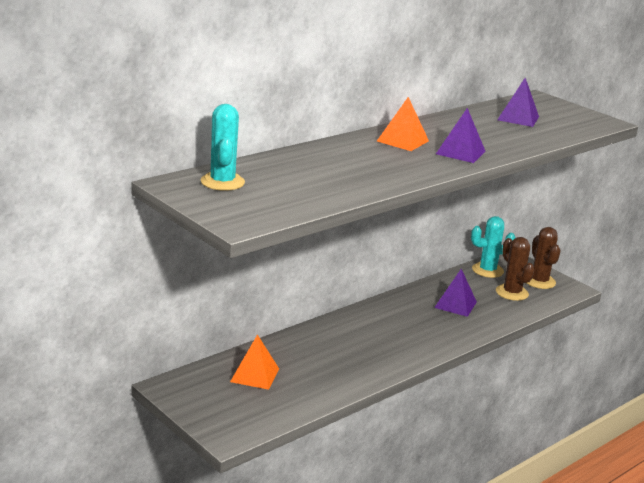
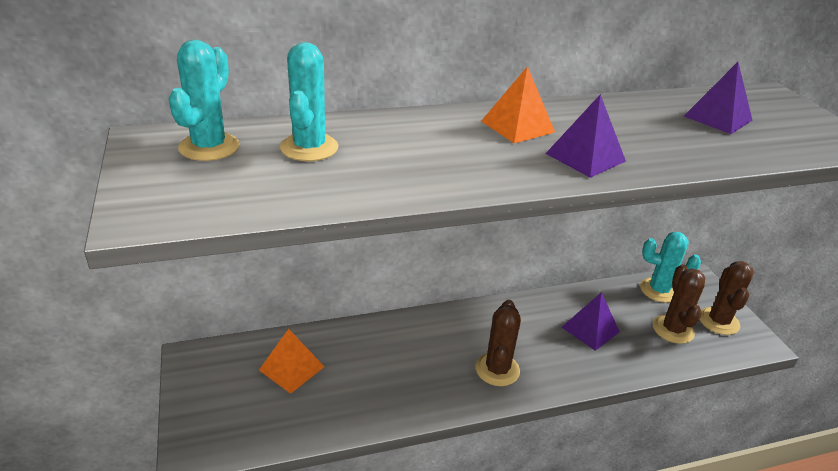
camera: 25 degrees right, 10 degrees up
(287, 173) = (309, 148): none -> turquoise cactus
(407, 342) = (497, 369): none -> brown cactus

